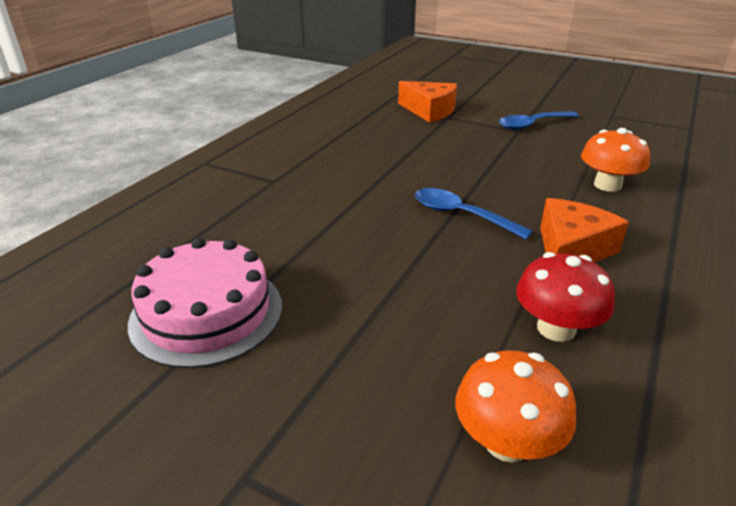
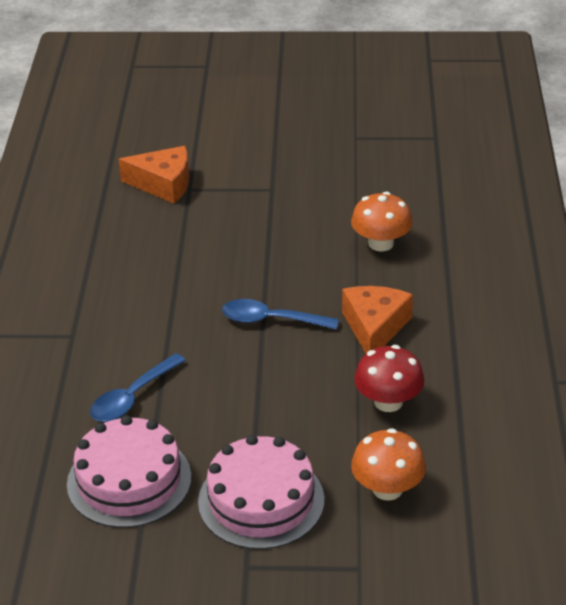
camera: 25 degrees left, 5 degrees up
(329, 391) = (261, 500): none -> pink cake
(532, 125) = (281, 176): blue spoon -> blue spoon (132, 397)

